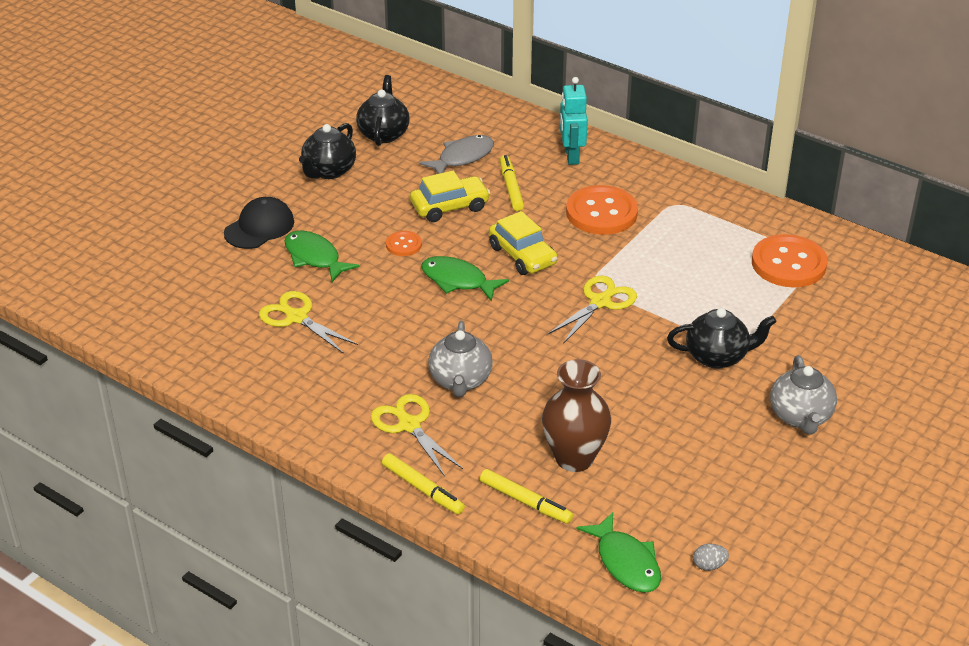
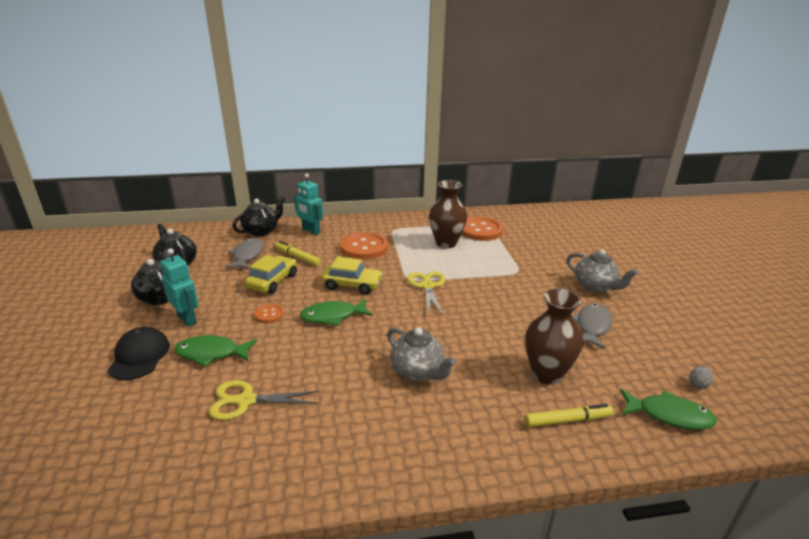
camera: 45 degrees left, 10 degrees down
(329, 209) = (187, 319): none -> turquoise robot
(409, 425) = (428, 422): yellow scissors -> none
(422, 489) = (502, 462): yellow marker -> none
(708, 451) = (592, 326): none -> grey fish
(711, 259) = (446, 243): none -> brown vase
(717, 357) = (519, 281): black teapot -> black teapot (261, 231)

